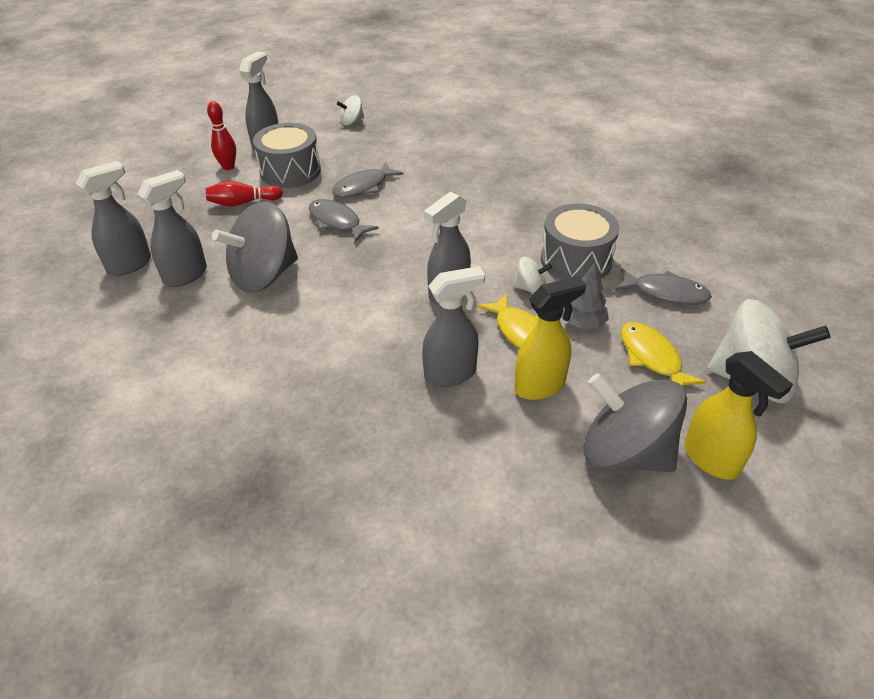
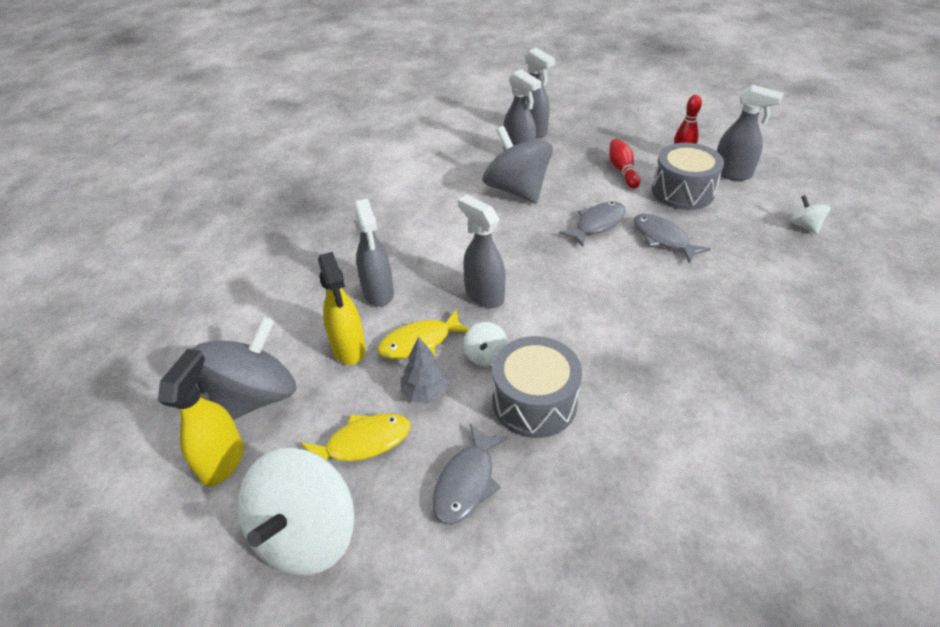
camera: 95 degrees right, 0 degrees up
(711, 459) = (223, 461): yellow spray bottle -> yellow spray bottle turned 135 degrees clockwise

